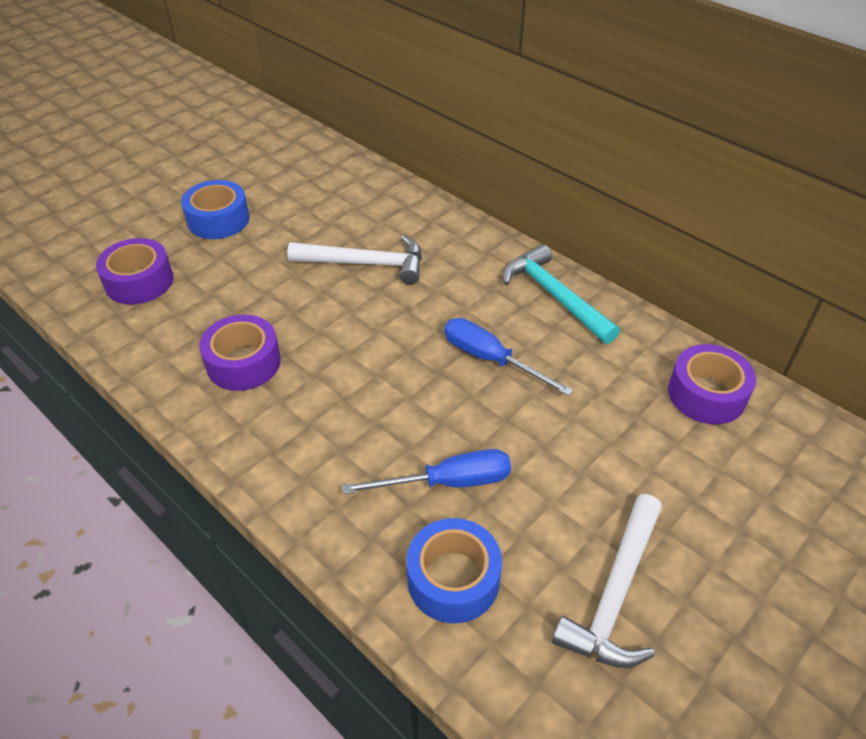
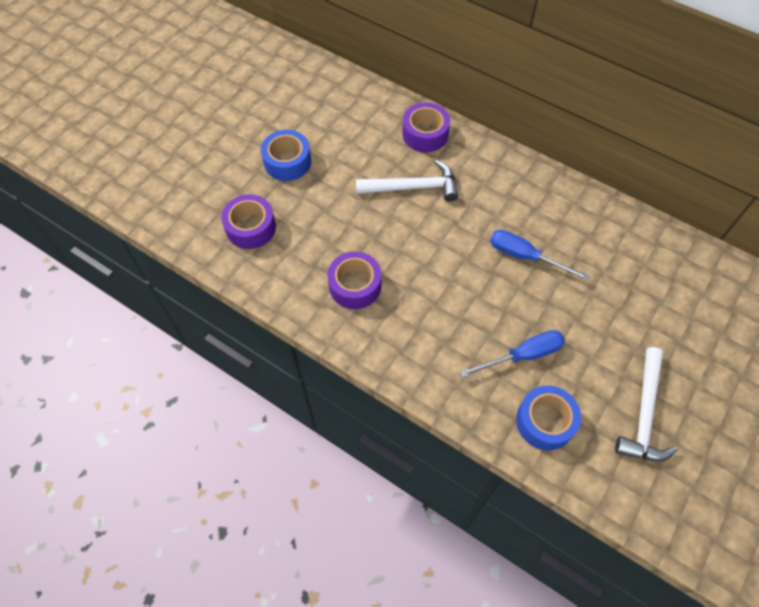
camera: 10 degrees left, 15 degrees up
(554, 296) = (555, 196): turquoise hammer -> none
(706, 394) = (673, 262): purple tape -> purple tape (425, 134)

